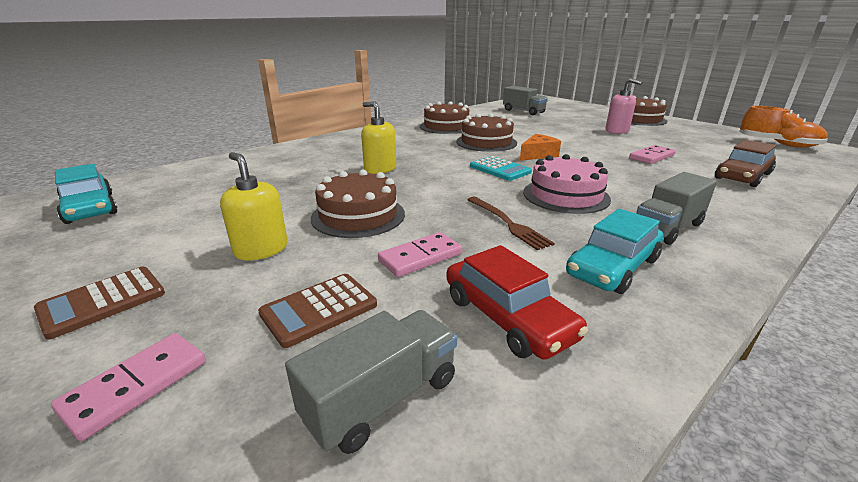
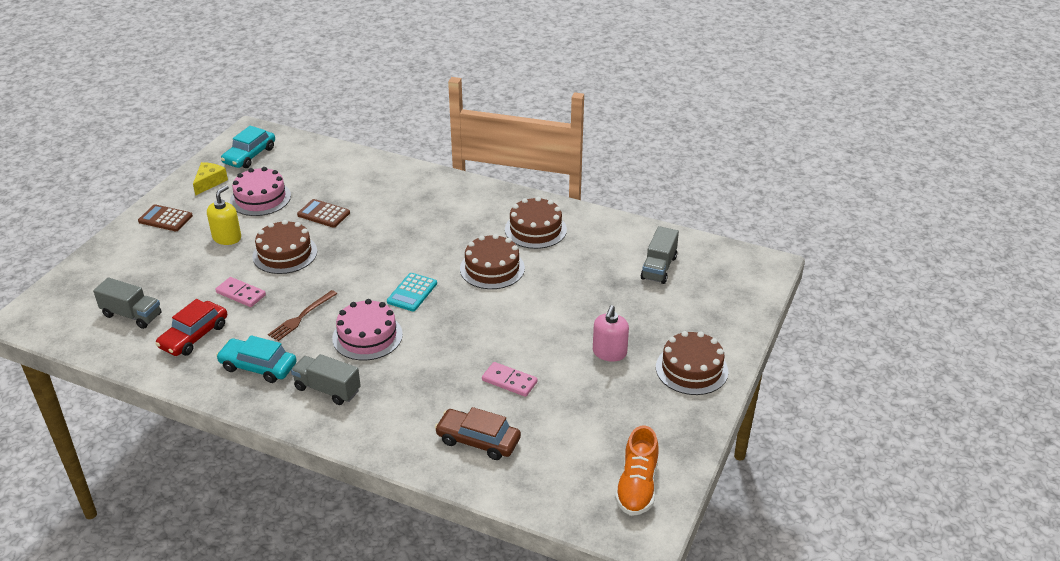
camera: 65 degrees right, 10 degrees up
(86, 244) = (209, 182): none -> yellow cheese
(136, 386) = (121, 257): pink domino -> none
(206, 214) = (260, 198): none -> pink cake
(319, 309) = (180, 279): brown calculator -> brown calculator (323, 214)
(380, 169) = (377, 232): yellow soap dispenser -> none
(538, 155) = (469, 307): orange cheese -> none

